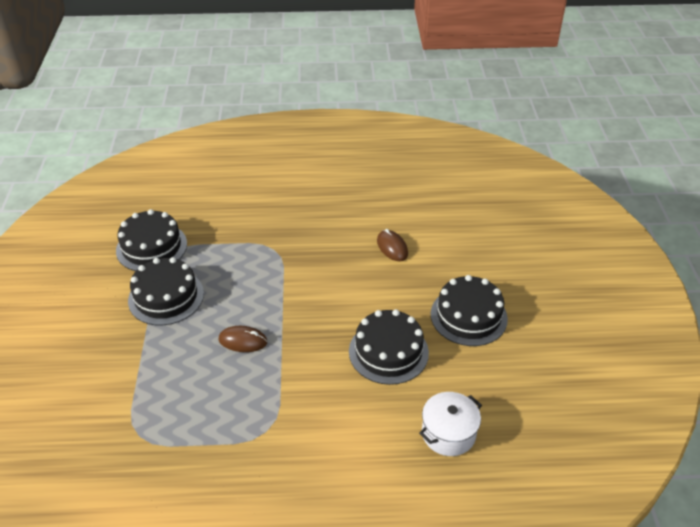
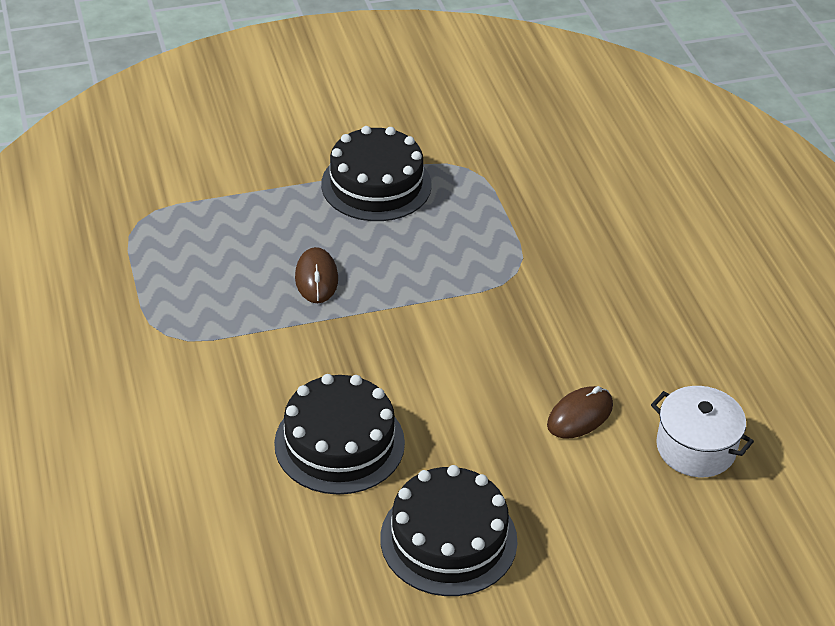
camera: 75 degrees right, 0 degrees up
(151, 247) = (469, 146): black cake -> none
(448, 433) = (197, 535): white pot -> white pot (696, 448)

